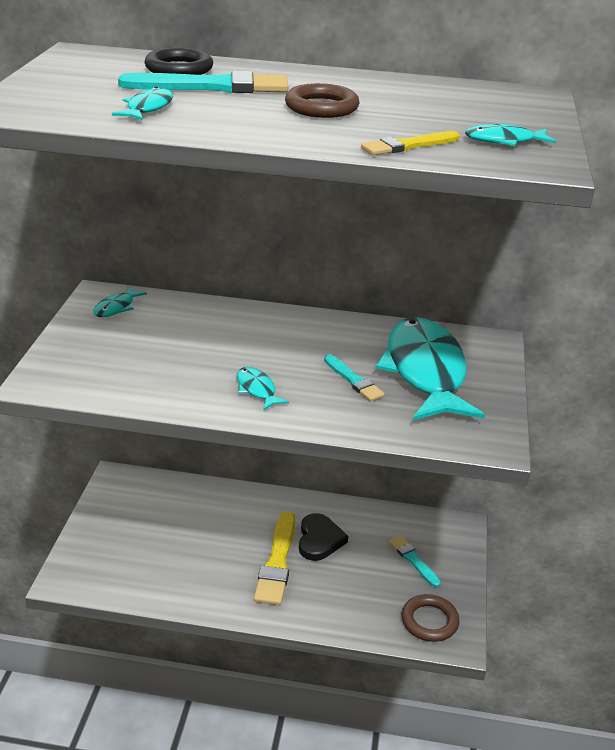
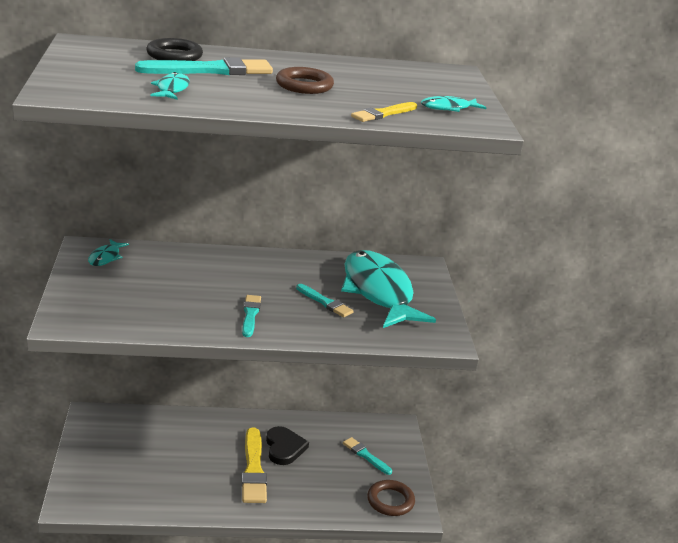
camera: 15 degrees left, 5 degrees down
(257, 389) = (250, 315): turquoise fish -> turquoise brush

